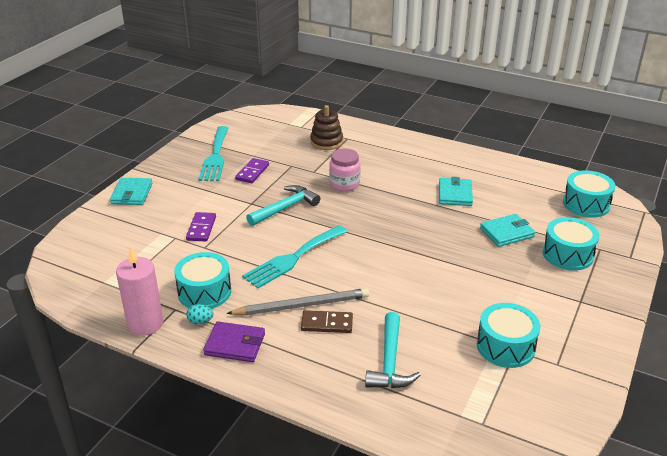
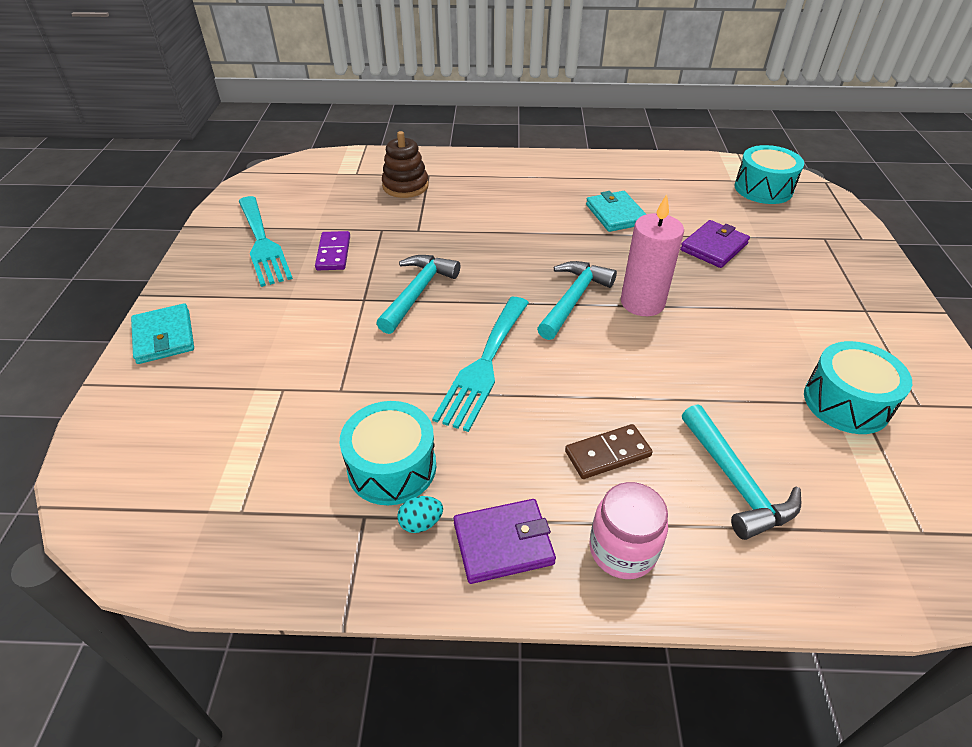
camera: 25 degrees left, 10 degrees up
(145, 323) = (332, 563): pink candle -> pink candle (642, 302)
(201, 228) = (315, 361): purple domino -> none
(302, 305) = (551, 437): grey pencil -> none
(344, 184) = (472, 237): pink jar -> pink jar (622, 550)
(379, 238) = (573, 299): none -> turquoise hammer
(506, 232) = (714, 247): turquoise wallet -> purple wallet
(567, 254) = (800, 255): turquoise drum -> none

